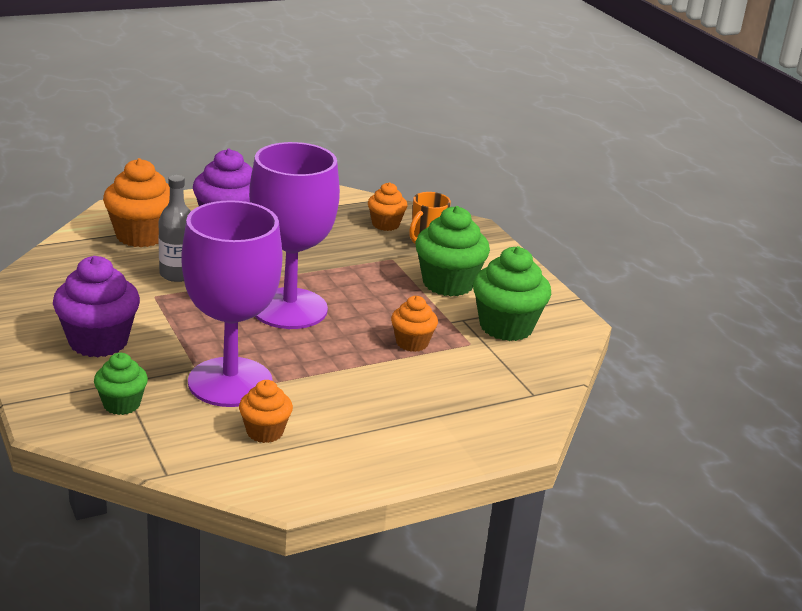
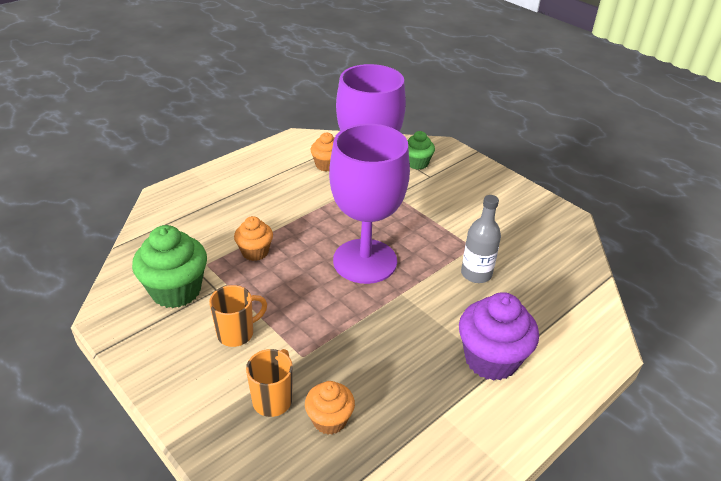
camera: 165 degrees right, 10 degrees up
(98, 341) = (470, 199): purple cupcake -> none
(141, 235) = (548, 314): orange cupcake -> none
(448, 283) = (237, 333): green cupcake -> orange mug

